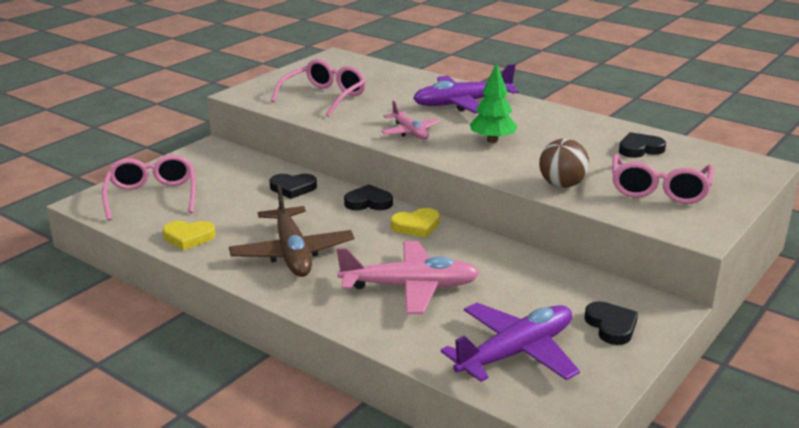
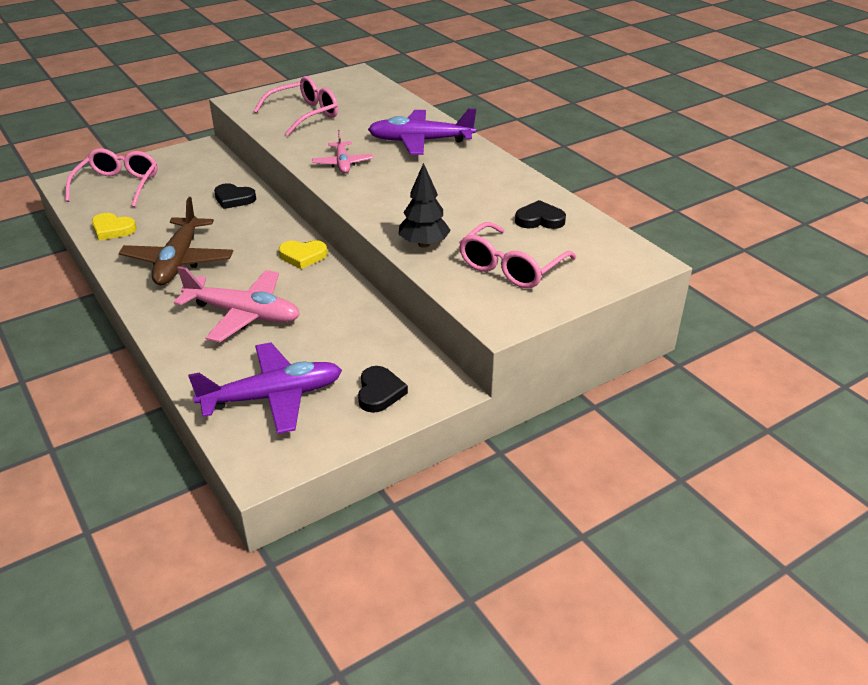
camera: 20 degrees right, 10 degrees up
(368, 202) = (284, 225): black heart -> none
(492, 140) = (408, 185): green tree -> none
(562, 185) = (424, 244): brown ball -> black tree

